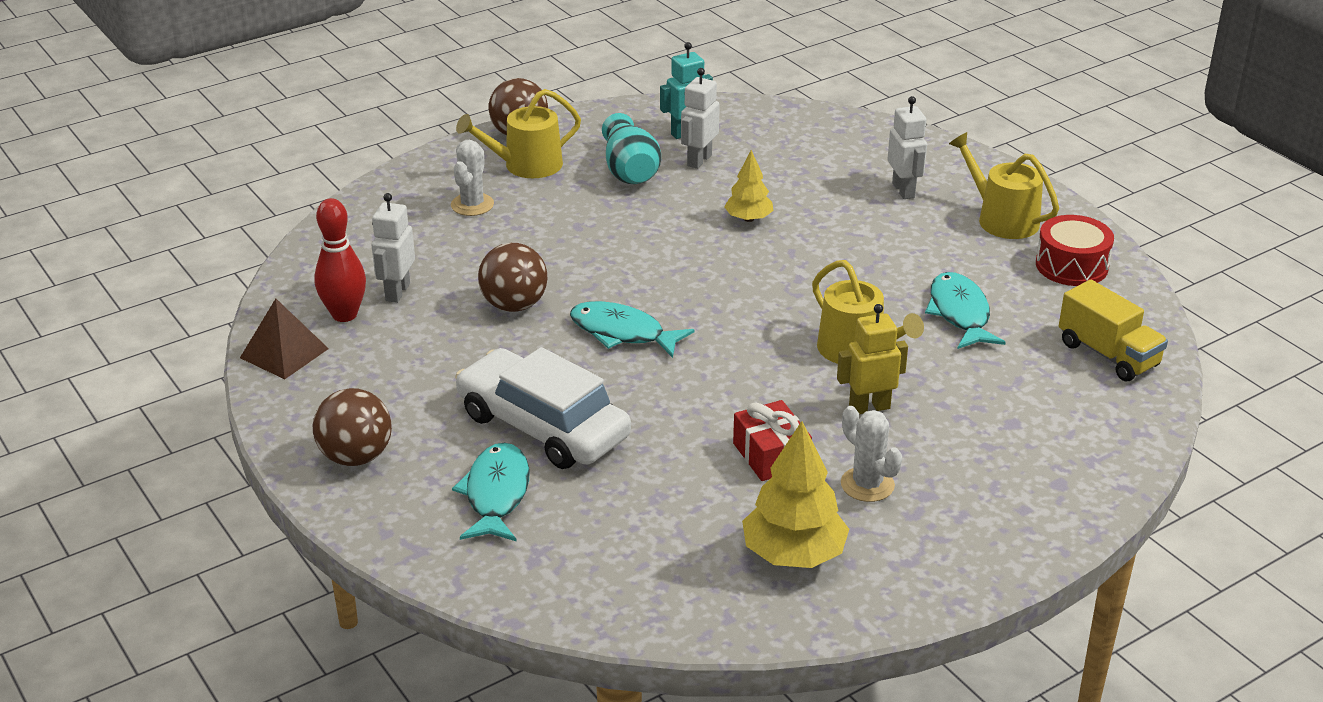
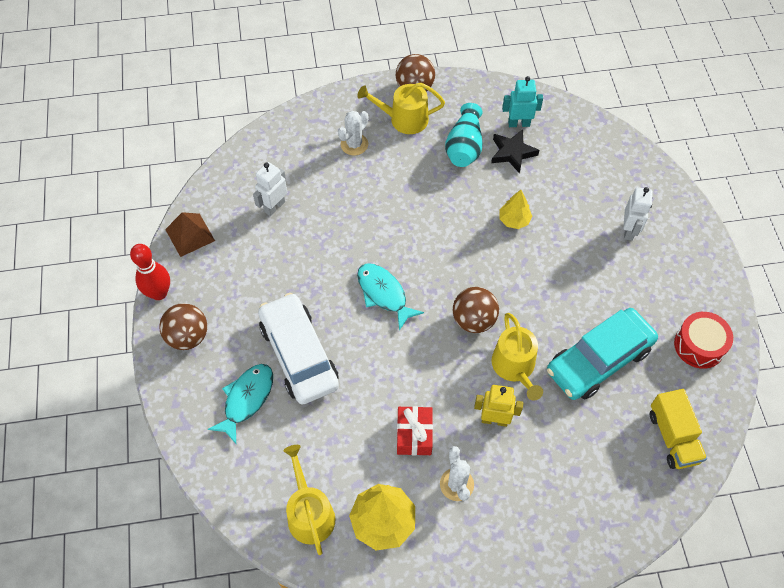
camera: 25 degrees right, 25 degrees up
(344, 315) = (236, 215): red bowling pin -> red bowling pin (159, 293)
(514, 305) = (334, 245): brown ball -> brown ball (473, 320)
(699, 160) = (512, 153): white robot -> black star
(959, 313) = (599, 360): turquoise fish -> turquoise car
(1002, 219) = (678, 283): yellow watering can -> yellow watering can (309, 513)

